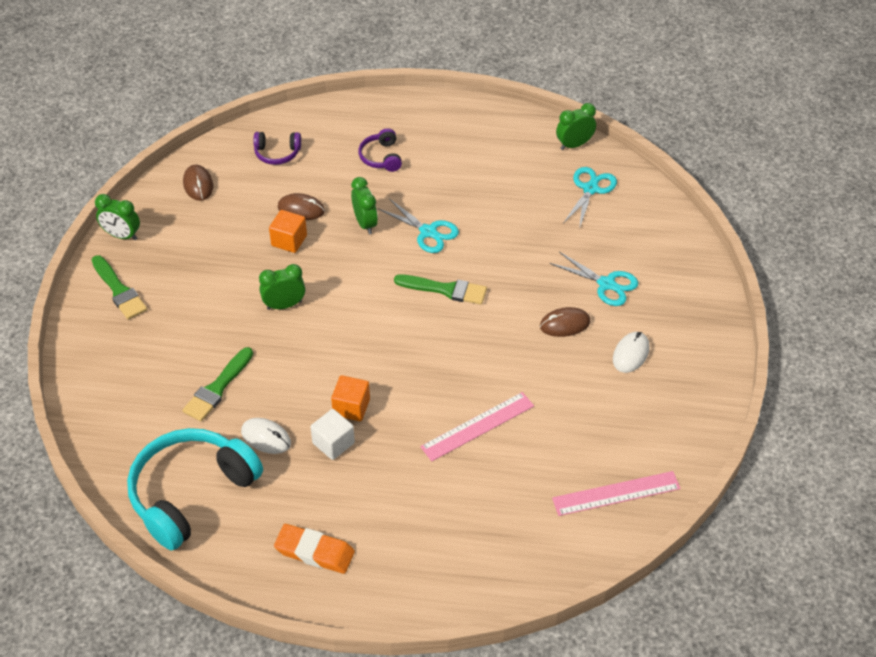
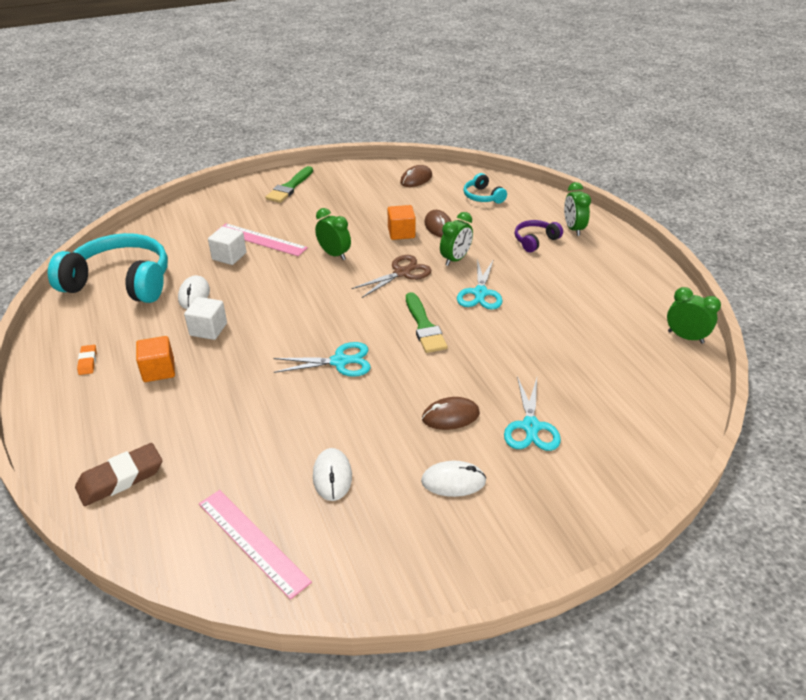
camera: 60 degrees right, 10 degrees down
(122, 235) = (340, 170): green clock -> green clock (573, 229)
(217, 388) = (229, 256): green brush -> white cube
(277, 153) = (482, 197): purple headphones -> turquoise headphones
(314, 551) = (88, 362): orange eraser -> orange eraser, size x0.53
(351, 407) = (252, 324): orange cube -> orange cube (159, 370)
(356, 269) = (402, 273): none -> brown scissors
(477, 426) = (279, 405): pink ruler -> pink ruler (261, 240)
(496, 561) = (121, 478): none -> brown eraser
(564, 324) = (450, 416): brown mouse -> brown mouse turned 60 degrees counterclockwise
(581, 422) = (332, 476): none -> white mouse
(590, 189) = (643, 369): turquoise scissors -> turquoise scissors (340, 361)

